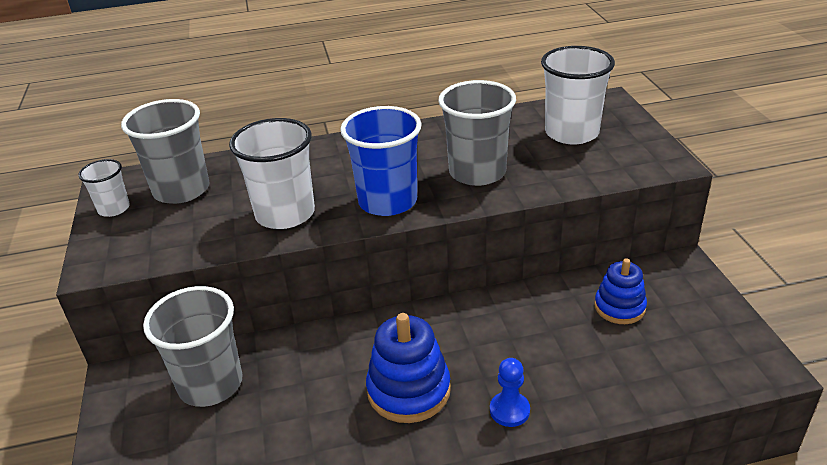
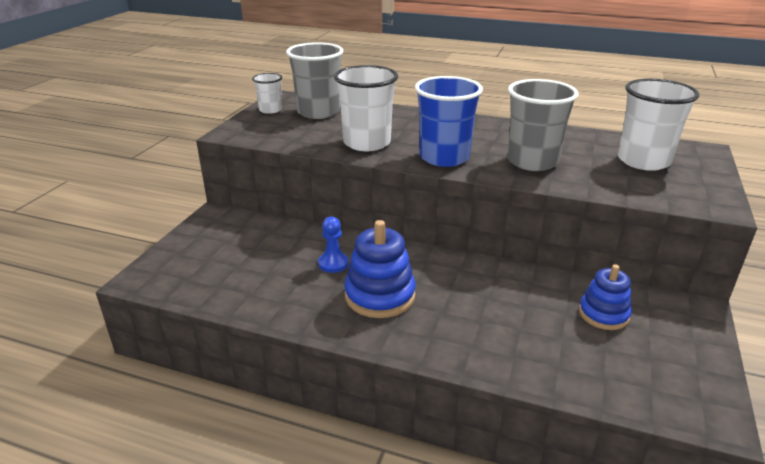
camera: 30 degrees right, 5 degrees down
(210, 384) = (260, 238): grey cup -> none
(509, 410) = (441, 341): blue pawn -> blue pawn (333, 263)

